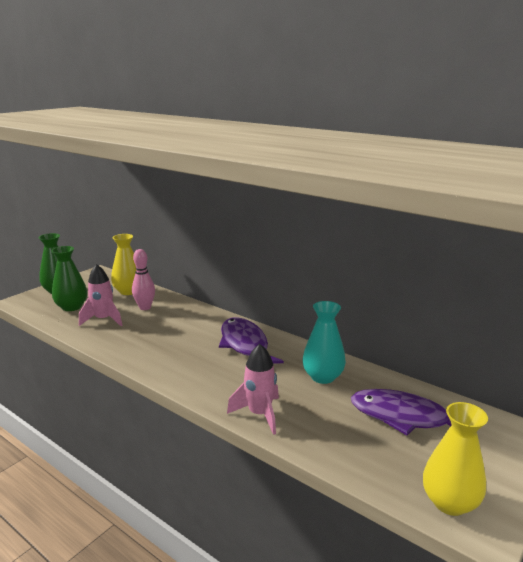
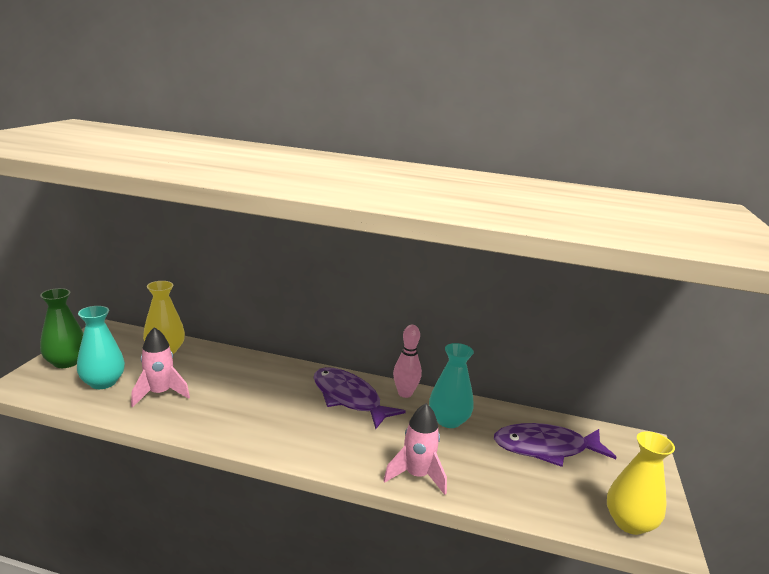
camera: 25 degrees left, 0 degrees up
(72, 307) = (103, 382): green vase -> turquoise vase
(145, 307) = (202, 369): pink bowling pin -> pink bowling pin (405, 393)

